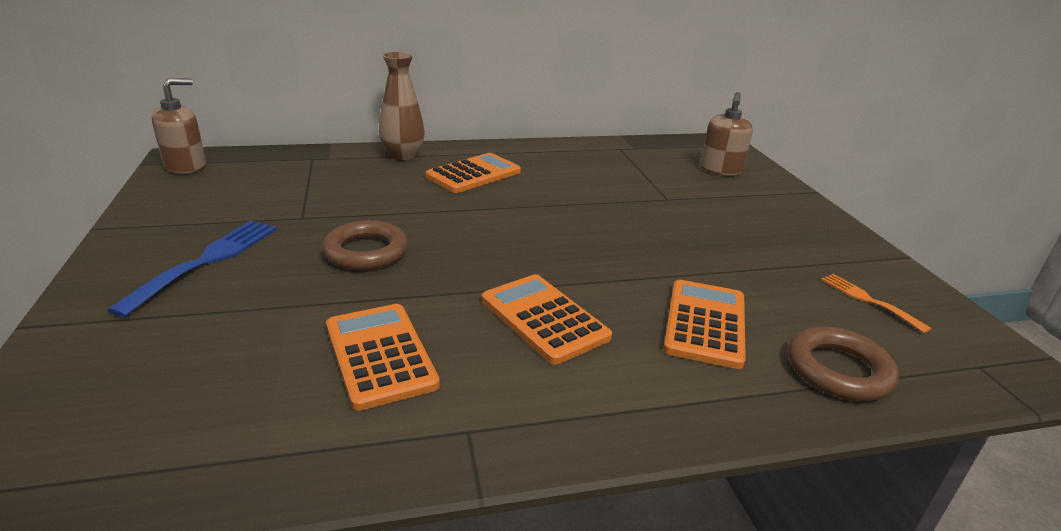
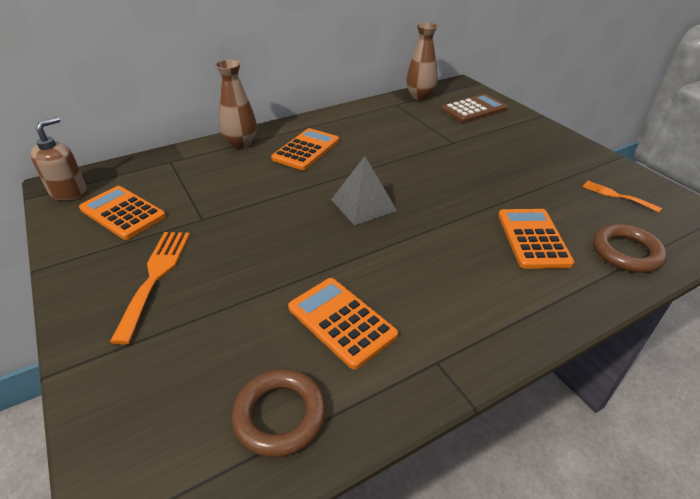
camera: 15 degrees left, 10 degrees up
(207, 261) = (155, 276): blue fork -> orange fork
(366, 252) = (273, 238): brown ring -> brown ring (280, 415)
(501, 241) = (363, 205): none -> grey pyramid
(544, 318) = (431, 262): orange calculator -> orange calculator (123, 213)
(657, 145) = (420, 96): none -> brown vase
(720, 170) = (474, 109): brown soap dispenser -> brown calculator

